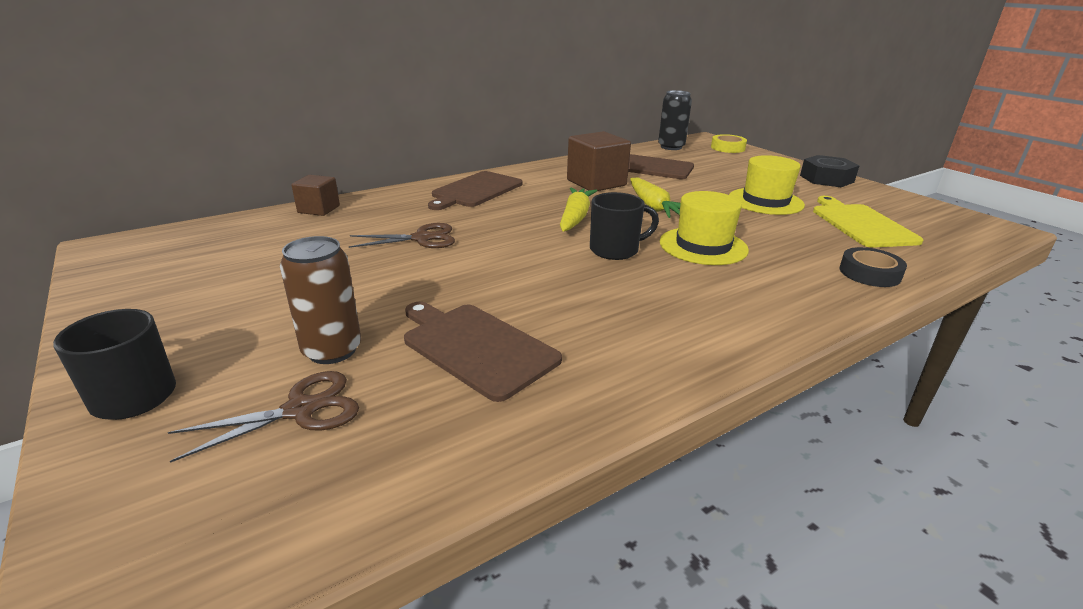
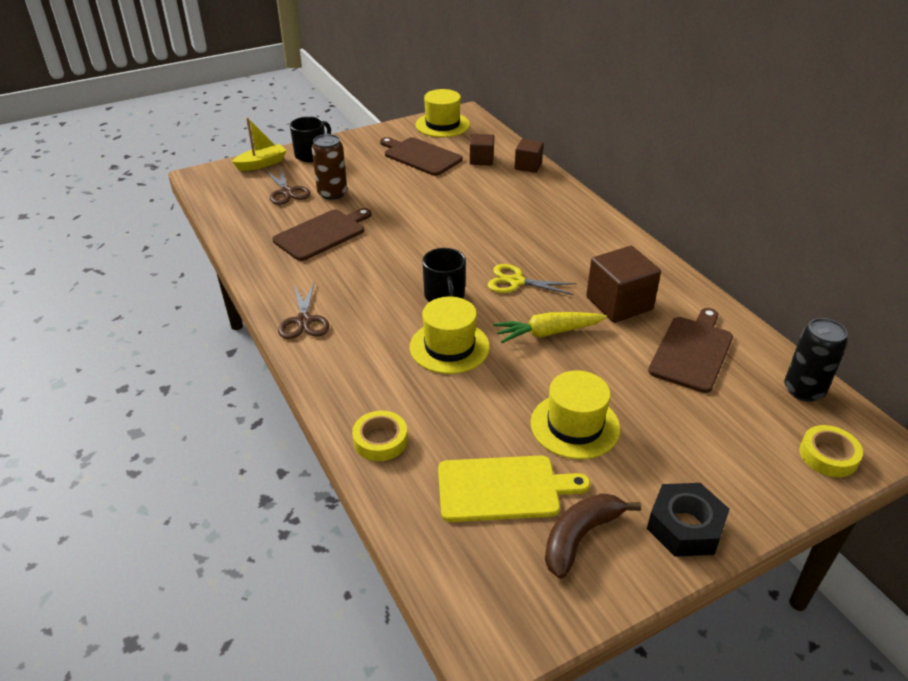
camera: 95 degrees right, 10 degrees up
(119, 478) = (261, 164): none -> yellow boat
(131, 262) = (442, 125): none -> yellow hat
(282, 234) = (481, 160): none -> brown cube
(421, 238) = (472, 210): brown scissors -> brown scissors (304, 320)
(475, 190) = (581, 231): brown cutting board -> brown cutting board (420, 156)
(575, 217) = (516, 282): yellow carrot -> yellow scissors
(869, 273) = (380, 440): black tape -> yellow tape
(873, 203) = (580, 537): none -> brown banana

